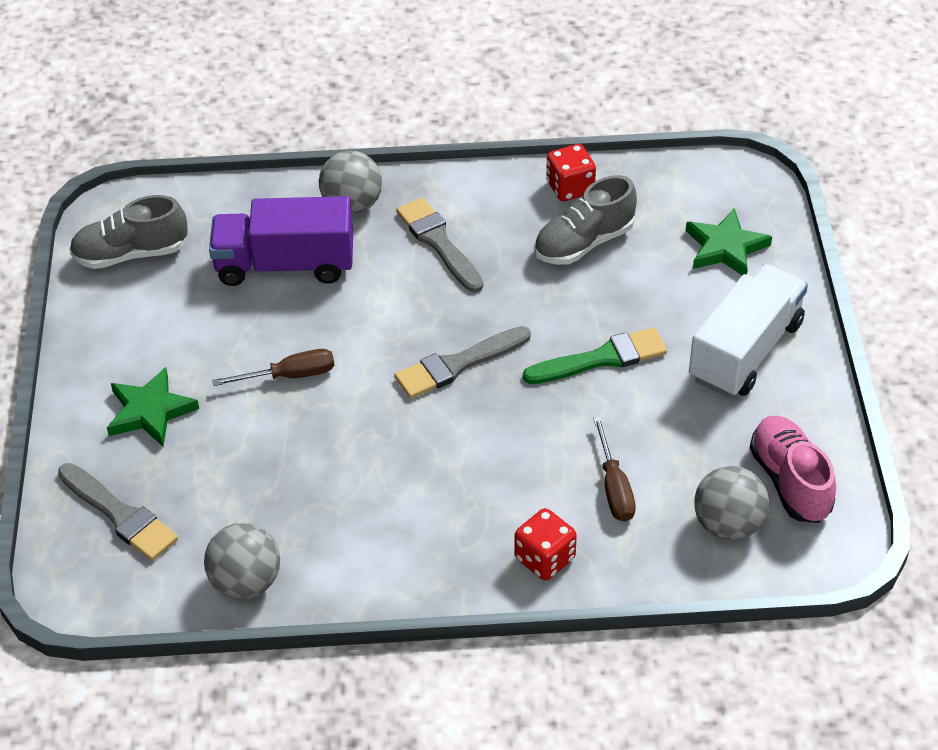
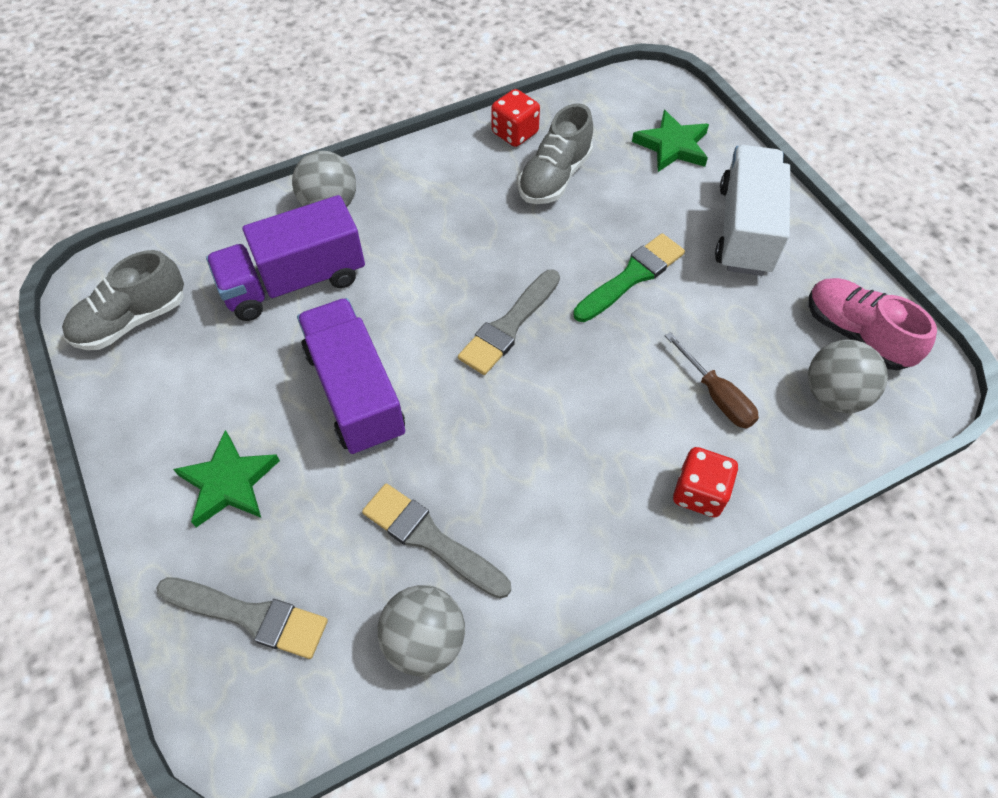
camera: 25 degrees left, 10 degrees up
(290, 375) = (355, 392): brown screwdriver -> purple truck
(438, 242) = (428, 216): grey brush -> grey brush (430, 539)

